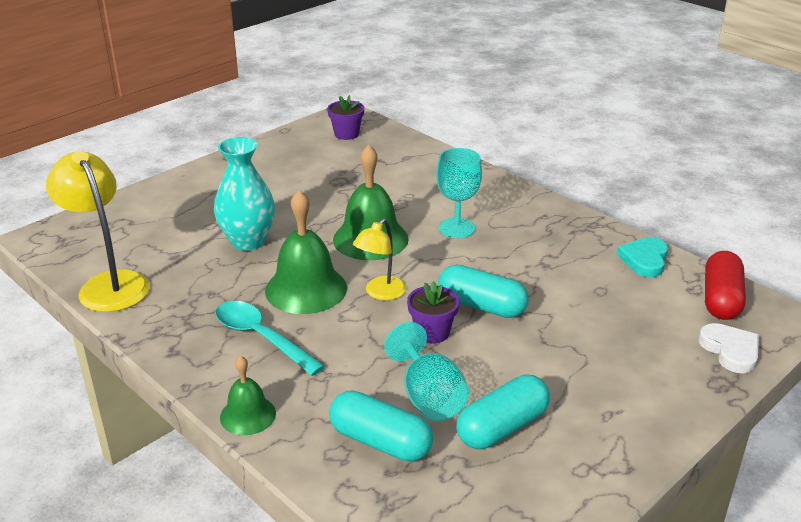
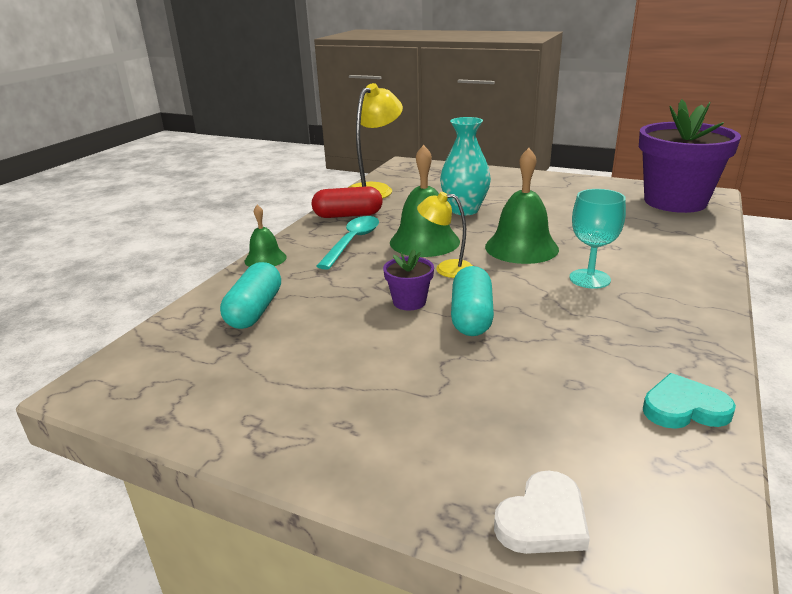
camera: 70 degrees right, 5 degrees down
(346, 134) = (675, 202): purple flower pot -> purple flower pot, size x2.39
(428, 397) = (319, 319): turquoise goblet -> none
(502, 427) = (295, 362): turquoise capsule -> none
(720, 299) = (667, 496): red capsule -> red capsule (348, 215)

